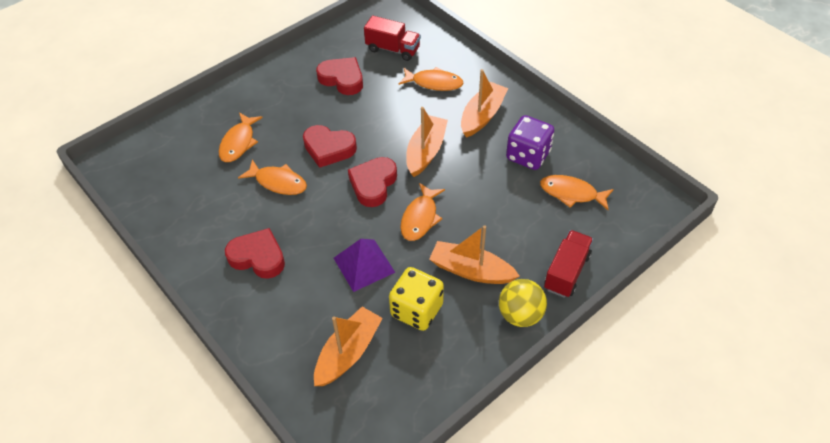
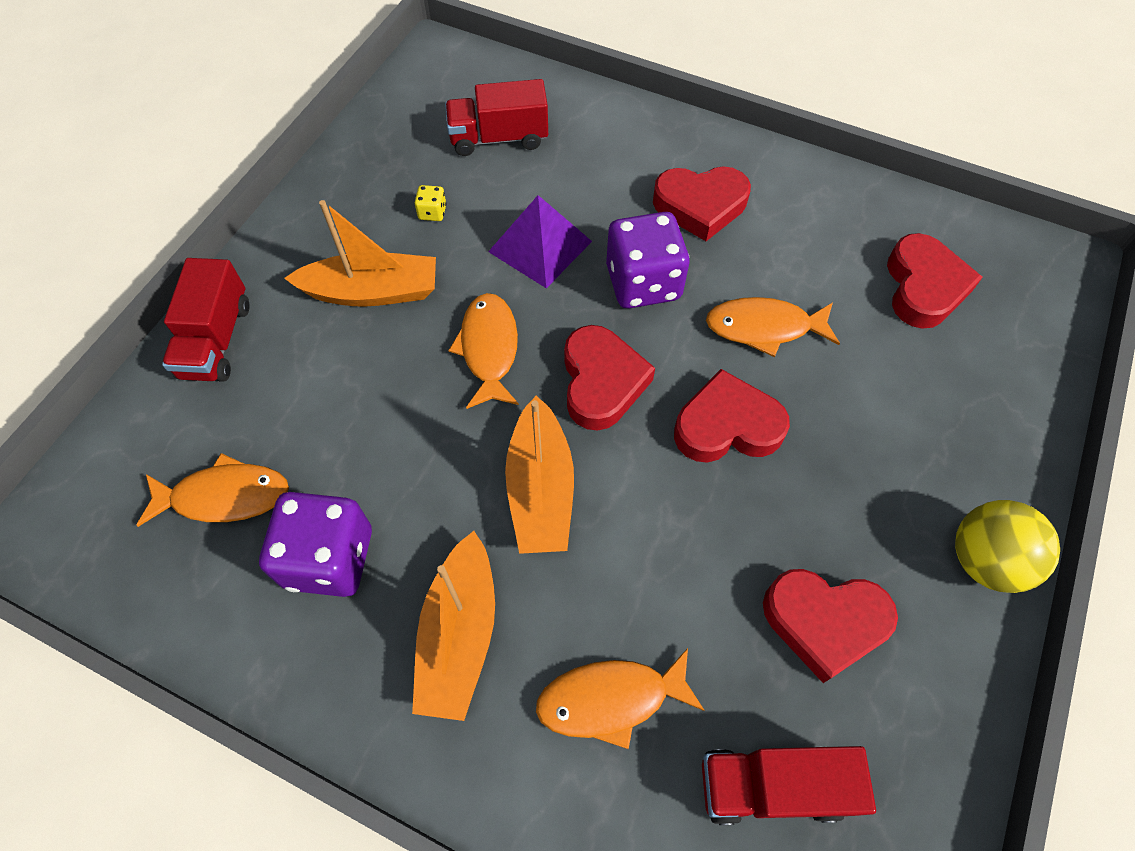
camera: 155 degrees right, 10 degrees up
(185, 174) = (923, 287): none -> red heart
(239, 143) = (895, 377): orange fish -> none
(321, 224) = (643, 283): none -> purple dice
(348, 352) = (499, 138): orange boat -> red truck
(416, 310) = (432, 212): yellow dice -> yellow dice, size x0.41
(520, 315) = (279, 254): yellow ball -> yellow ball (984, 560)

